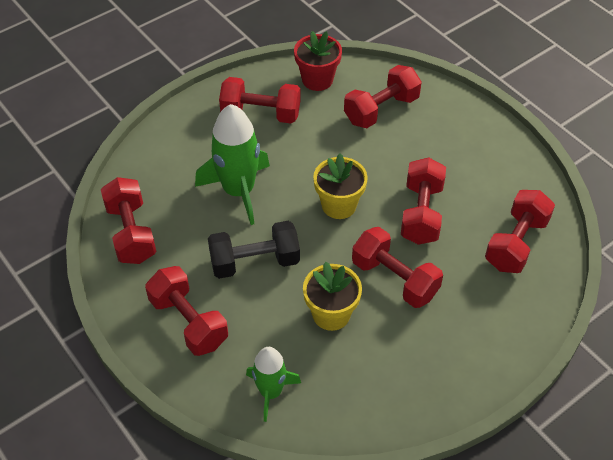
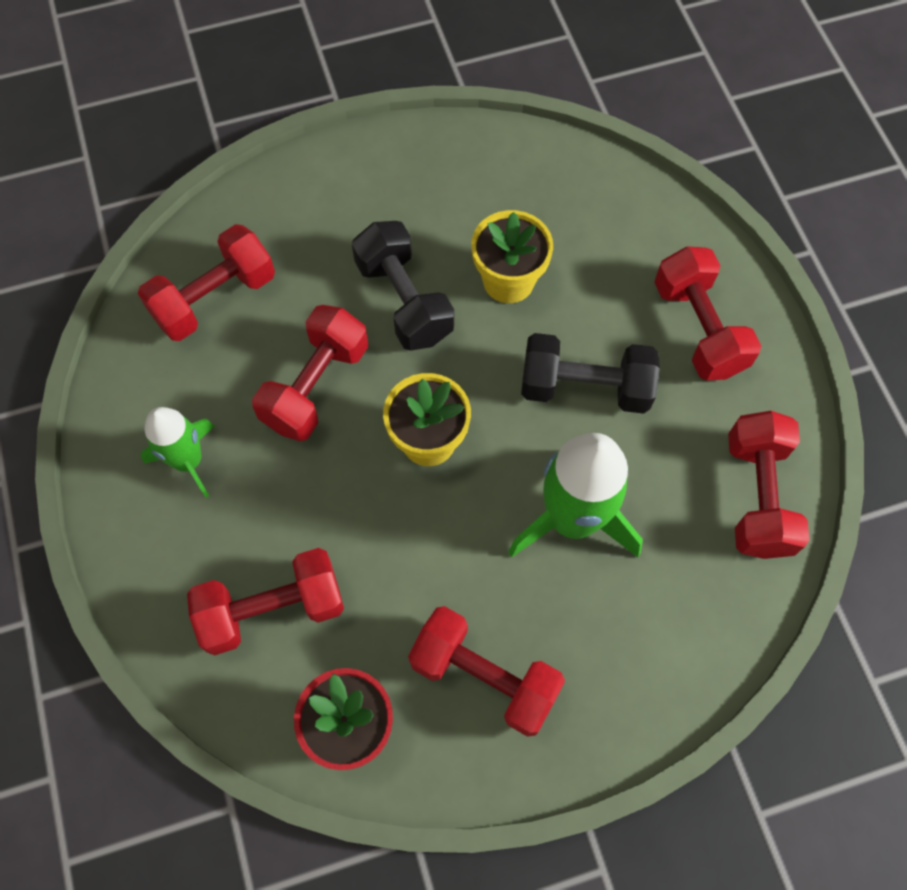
camera: 160 degrees left, 15 degrees up
(271, 392) = (618, 211): green rocket -> green rocket (188, 461)
(394, 279) = (404, 301): red dumbbell -> black dumbbell

